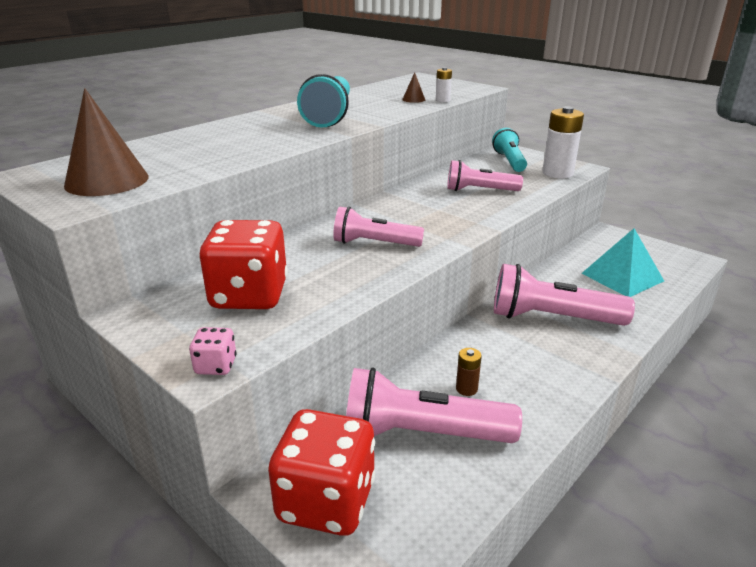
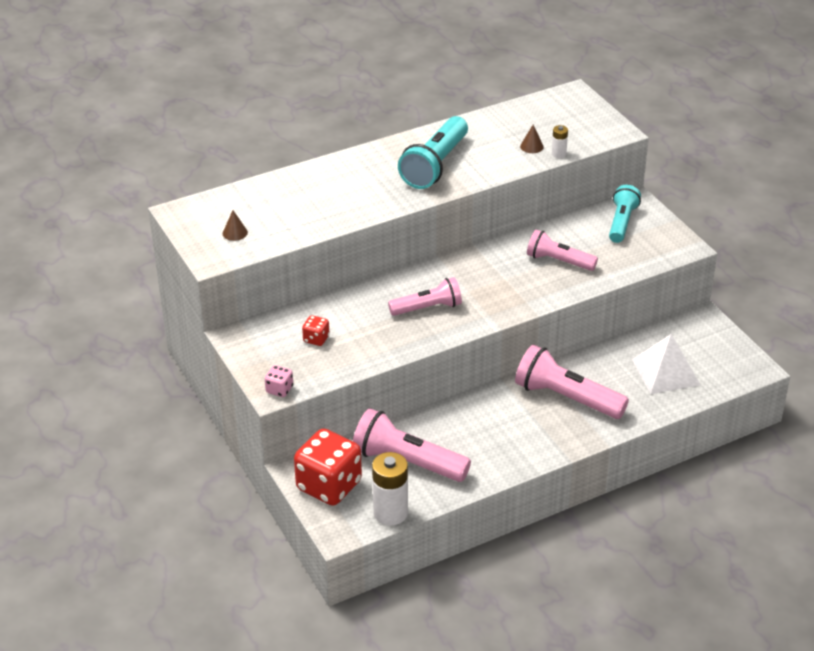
camera: 20 degrees right, 10 degrees up
(107, 181) = (235, 233): brown cone -> brown cone, size x0.43
(249, 295) = (316, 339): red dice -> red dice, size x0.44
(374, 243) = (427, 308): pink flashlight -> pink flashlight turned 135 degrees clockwise
(466, 389) = (457, 439): brown battery -> none
(557, 173) = (654, 251): white battery -> white battery (390, 513)
(622, 277) = (666, 372): turquoise pyramid -> white pyramid

